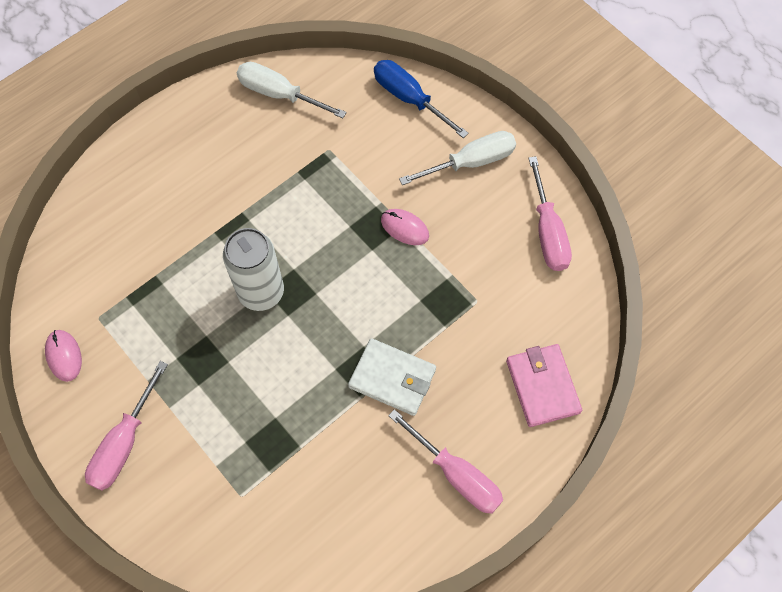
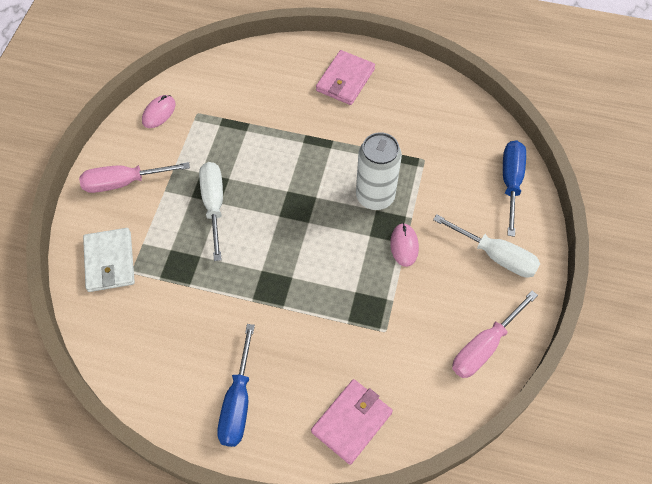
camera: 55 degrees right, 5 degrees down
(180, 154) = (345, 80): none -> pink wallet
(261, 292) = (284, 189): white can -> white can (375, 196)
(280, 94) = (440, 104): white screwdriver -> white screwdriver (214, 205)
(392, 378) = (281, 311): white wallet -> white wallet (110, 261)
(456, 474) = (238, 401): pink screwdriver -> blue screwdriver

